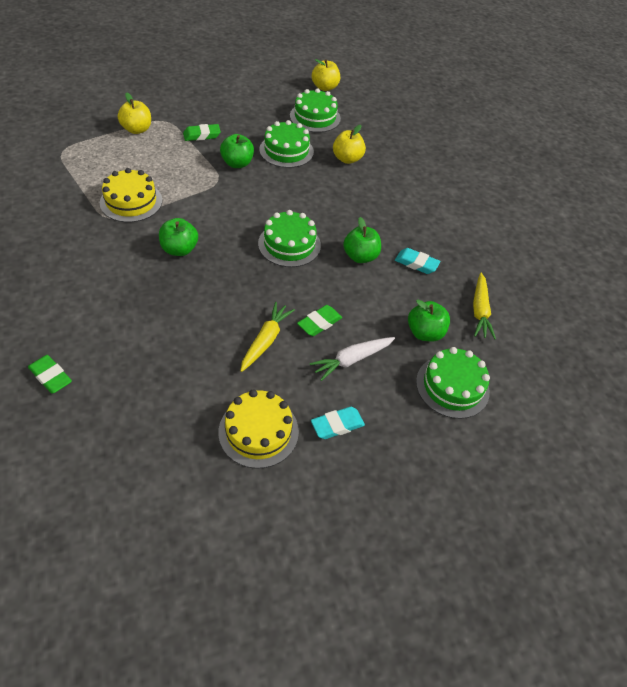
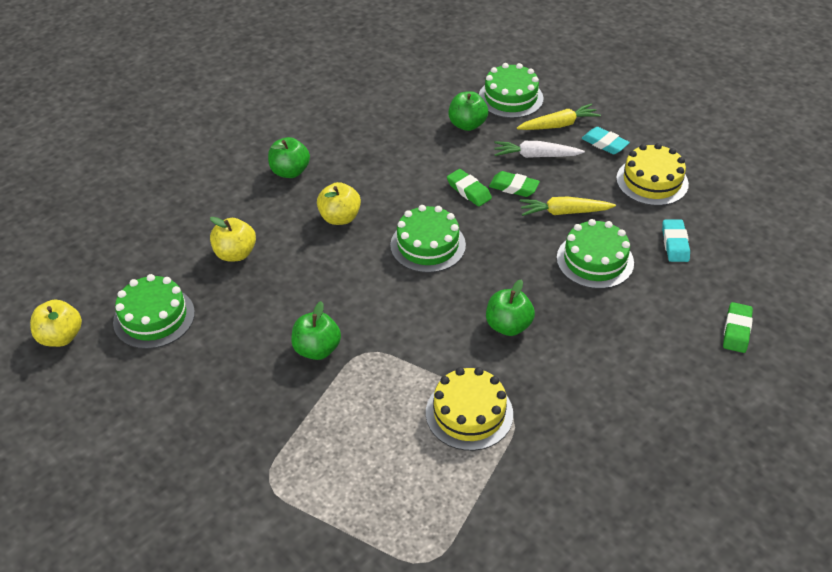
camera: 110 degrees left, 5 degrees down
(137, 129) = (314, 501): yellow apple -> yellow apple (340, 218)
(202, 135) = (278, 417): green eraser -> green eraser (469, 191)
(286, 151) = (255, 314): green cake -> green cake (595, 260)
(352, 360) = (536, 156): white carrot -> white carrot turned 150 degrees clockwise
(360, 256) = (403, 190): green apple -> green apple (290, 171)
(416, 263) = (382, 151): turquoise eraser -> turquoise eraser (675, 244)
(479, 311) = (412, 101): yellow carrot -> yellow carrot (558, 125)

